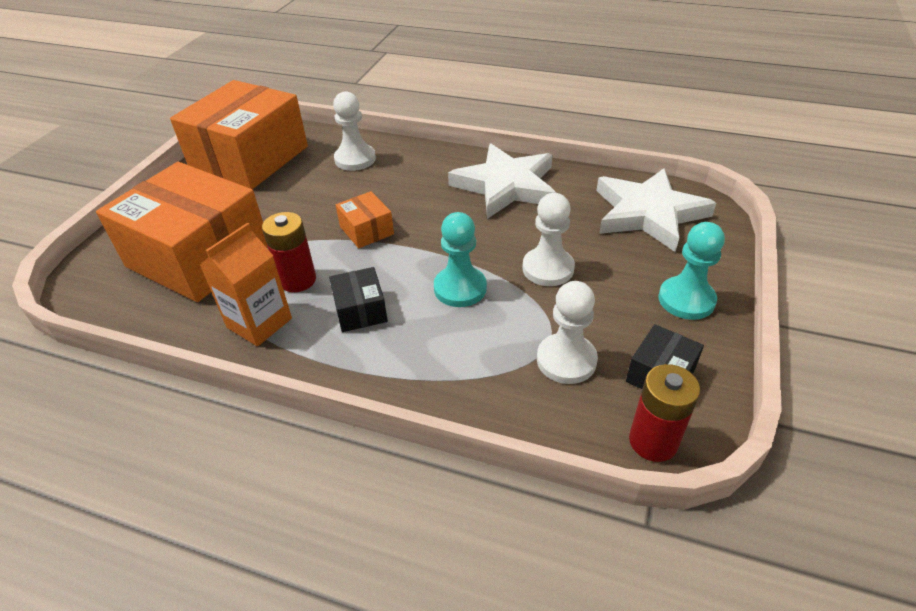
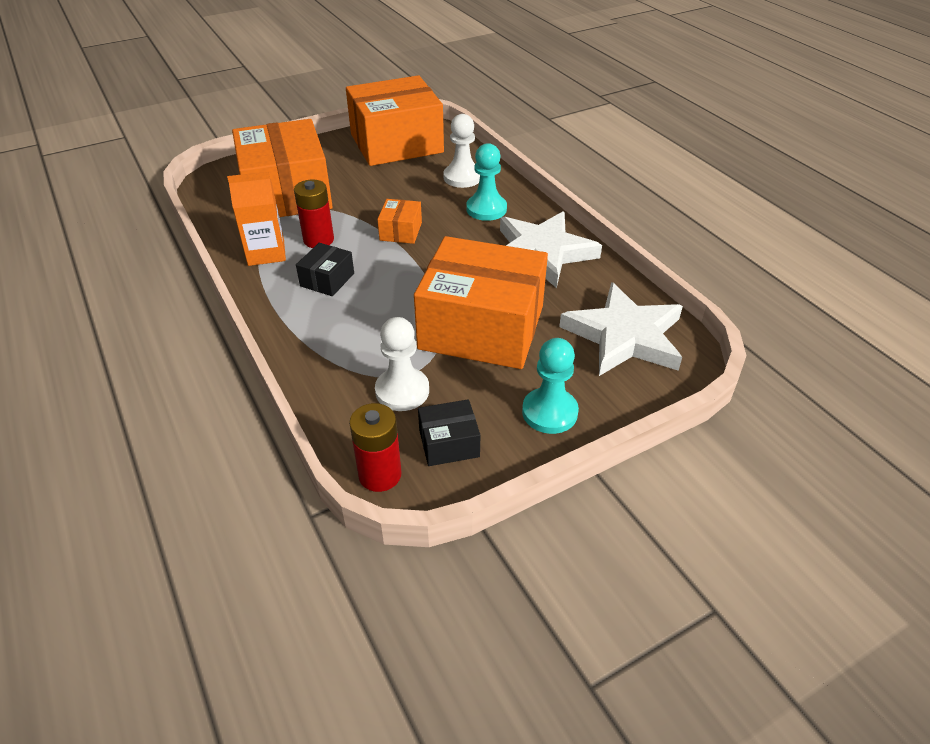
camera: 40 degrees right, 0 degrees up
(460, 288) = (404, 303): turquoise pawn -> turquoise pawn (486, 209)
(548, 268) = (481, 327): white pawn -> orange box

